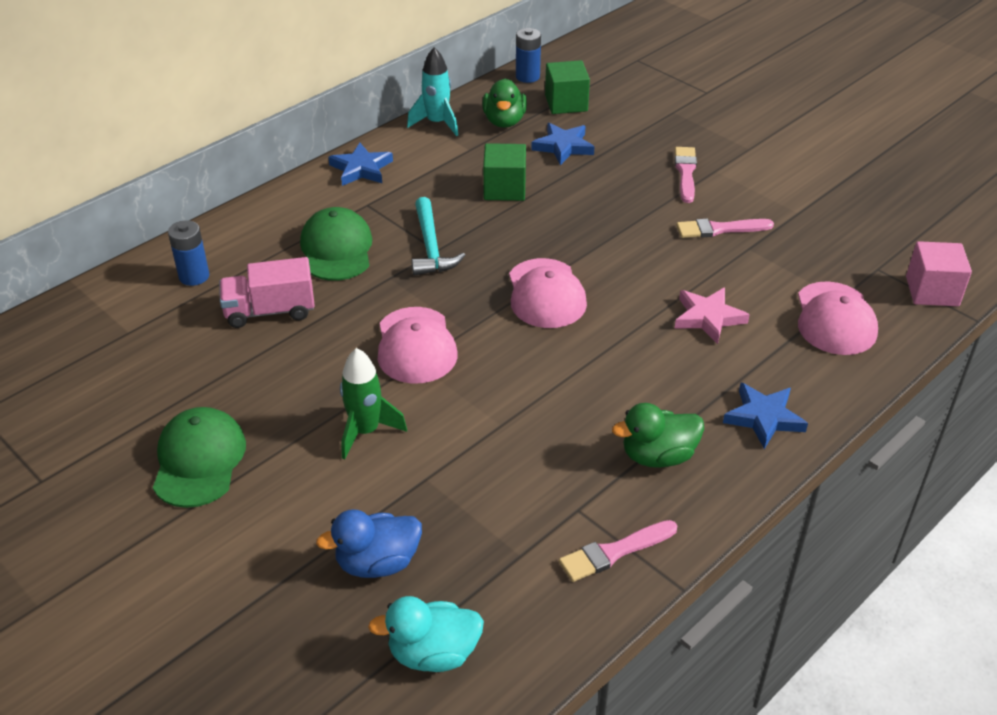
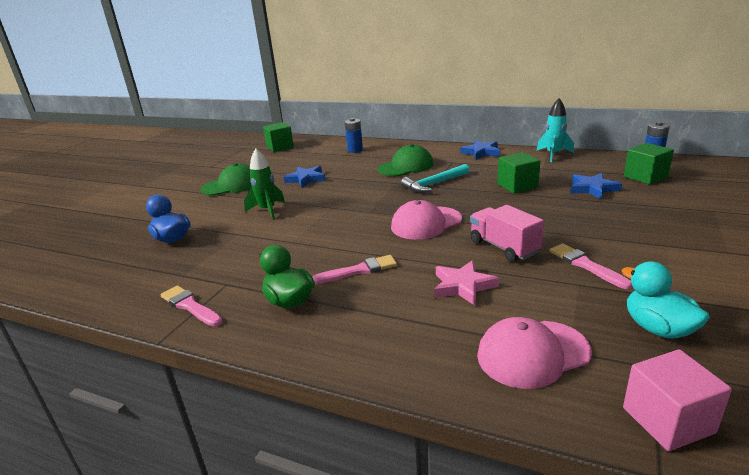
camera: 70 degrees right, 15 degrees down
(48, 361) = (280, 147): none -> green cube
(270, 311) = (343, 168): pink truck -> pink truck (503, 247)
(416, 346) = (344, 203): pink cap -> none
(433, 653) = (107, 270): turquoise duck -> turquoise duck (658, 328)
(504, 121) = (588, 168): green duck -> none
(685, 172) = (639, 234): pink brush -> pink brush (359, 270)
(763, 418) = (359, 340): blue star -> blue star (306, 179)

